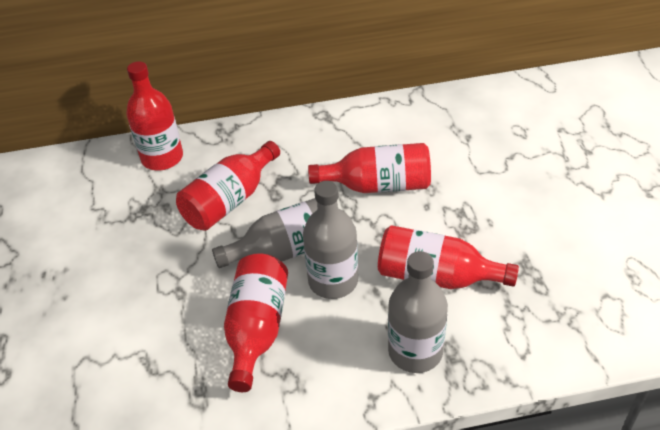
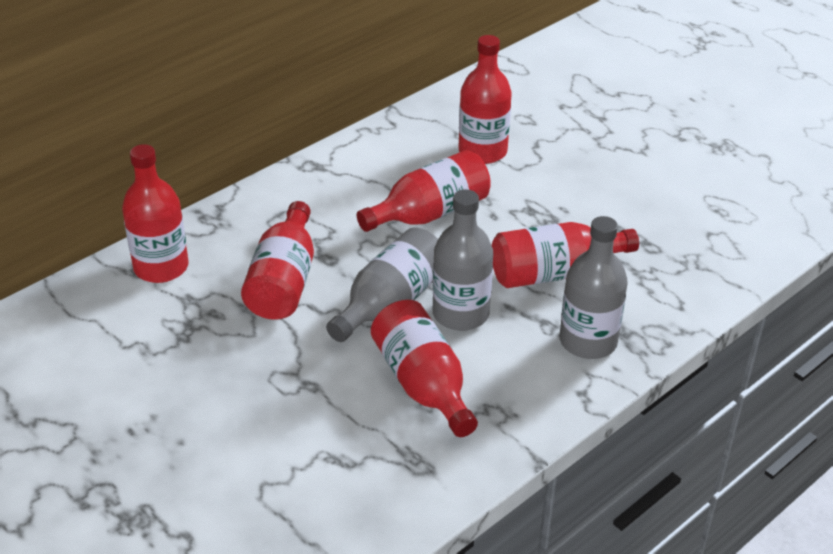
camera: 35 degrees left, 5 degrees down
(462, 147) = (482, 151): none -> red bottle

